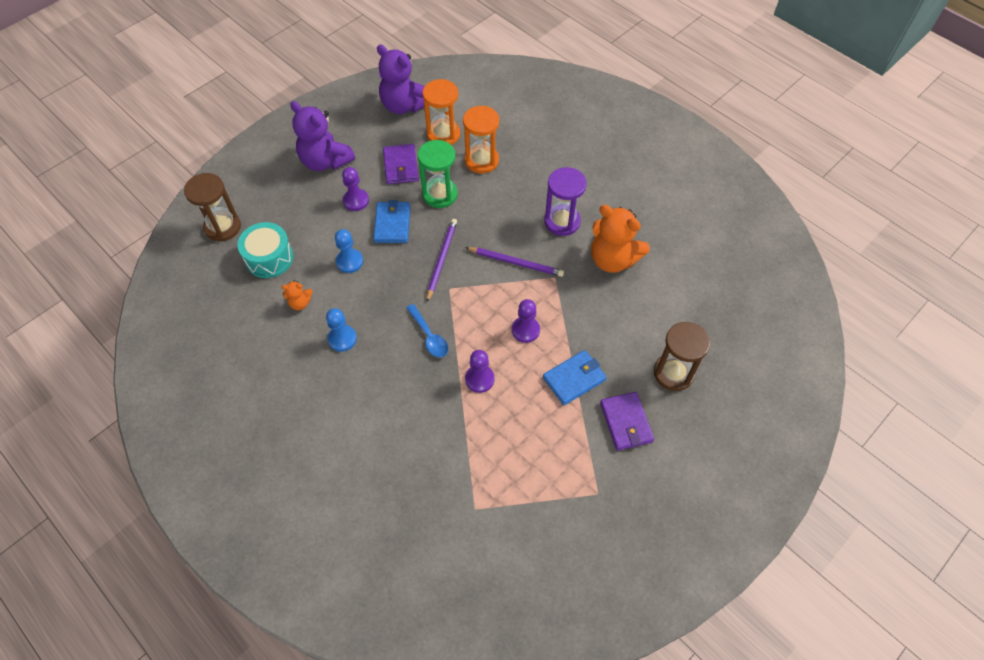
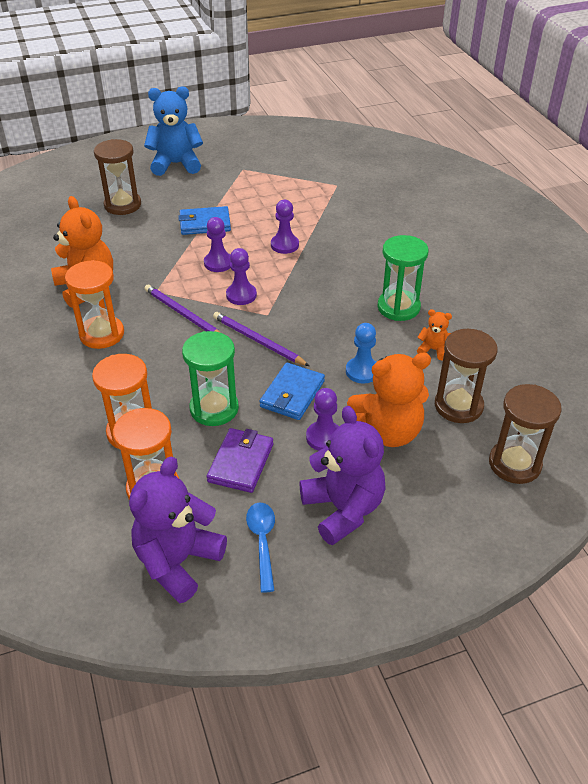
camera: 155 degrees left, 15 degrees down
(269, 258) = (458, 406): turquoise drum -> brown hourglass
(314, 220) = (388, 431): none -> orange teddy bear
(342, 339) = (398, 307): blue pawn -> green hourglass
(404, 105) = (178, 561): purple teddy bear -> purple teddy bear turned 120 degrees counterclockwise
(429, 336) = (311, 284): blue spoon -> blue spoon (262, 542)
(441, 259) = (258, 341): purple pencil -> purple pencil turned 90 degrees clockwise
(482, 300) = (241, 295): none -> purple pawn
(562, 221) = (102, 334): purple hourglass -> orange hourglass
(626, 422) = (188, 192): purple wallet -> none
(677, 469) = (176, 164): none -> blue teddy bear

